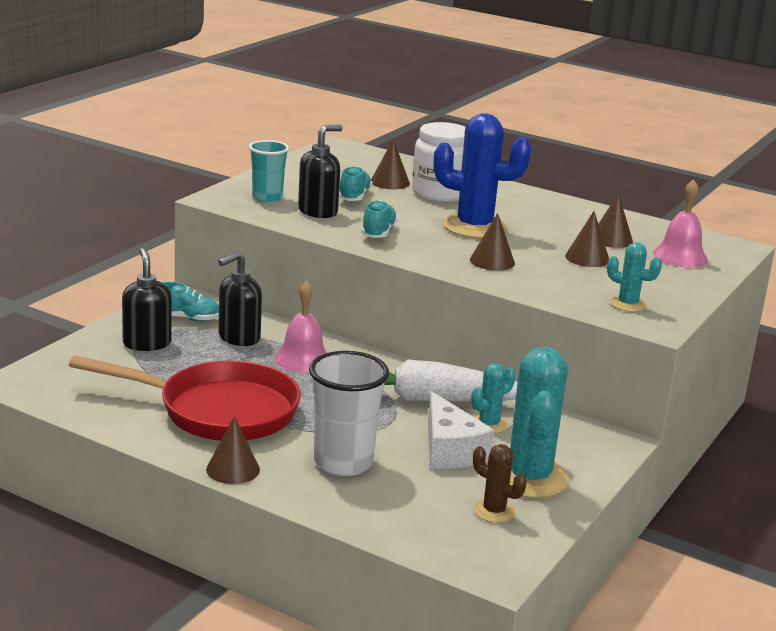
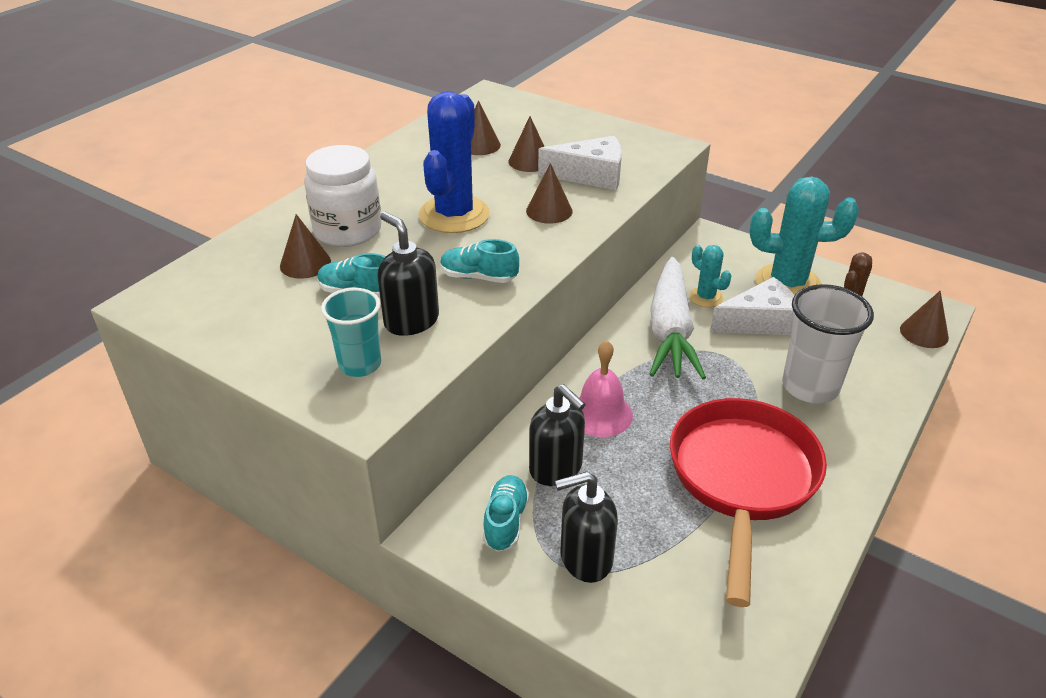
camera: 85 degrees left, 15 degrees up
(233, 469) = (857, 463): brown cone -> brown cone (924, 333)
(568, 282) = (591, 175): none -> white cheese
(628, 304) = (632, 153): turquoise cactus -> none
(680, 256) = (516, 119): pink bell -> none

